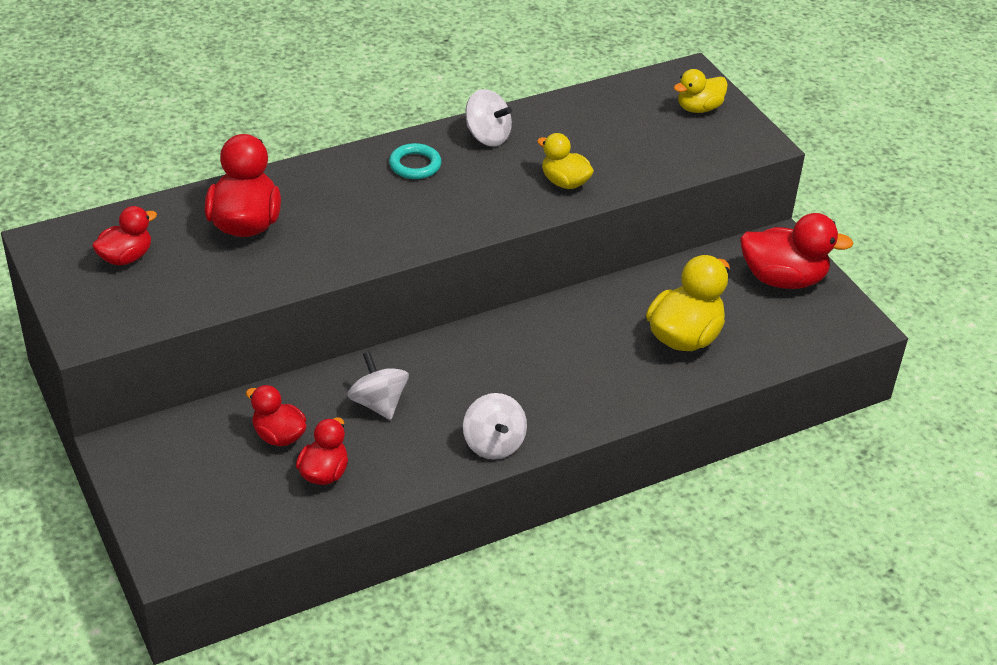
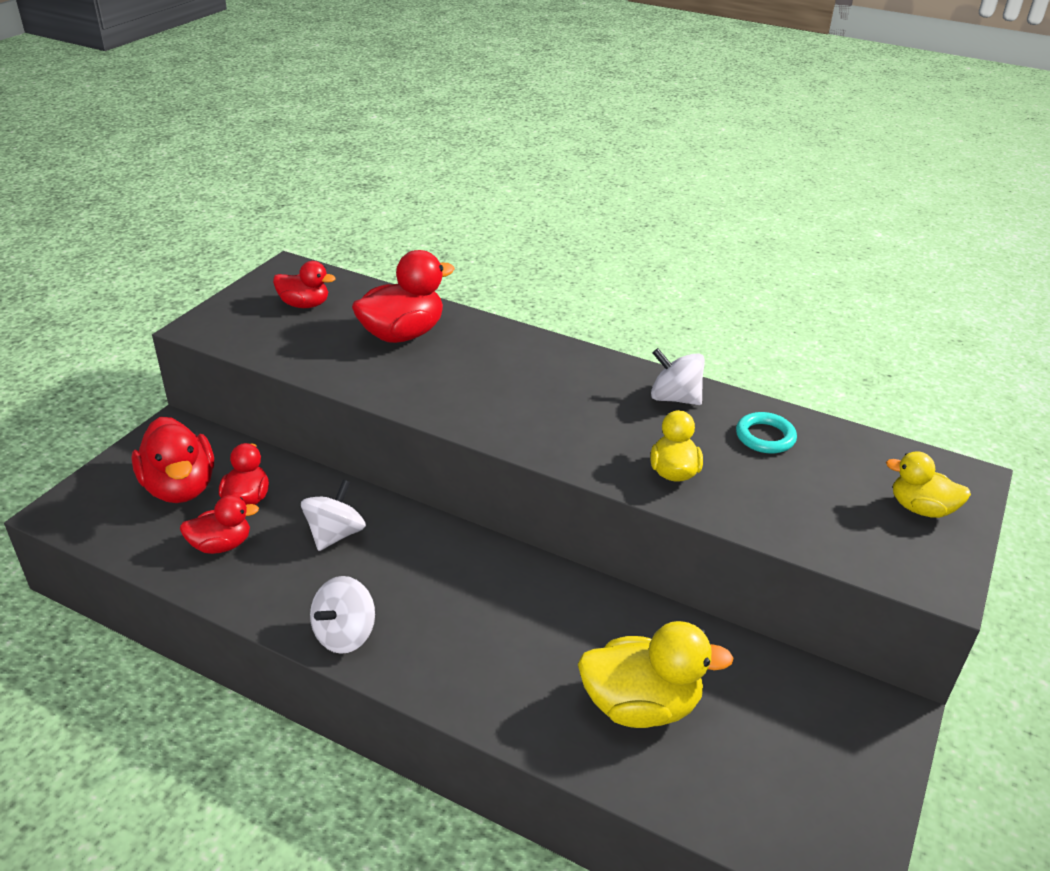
camera: 55 degrees right, 5 degrees down
(415, 165) = (581, 378): turquoise ring -> turquoise ring (765, 437)
(487, 136) = (674, 398): white spinning top -> white spinning top turned 120 degrees clockwise
(783, 279) = (833, 748): red duck -> red duck (180, 487)

